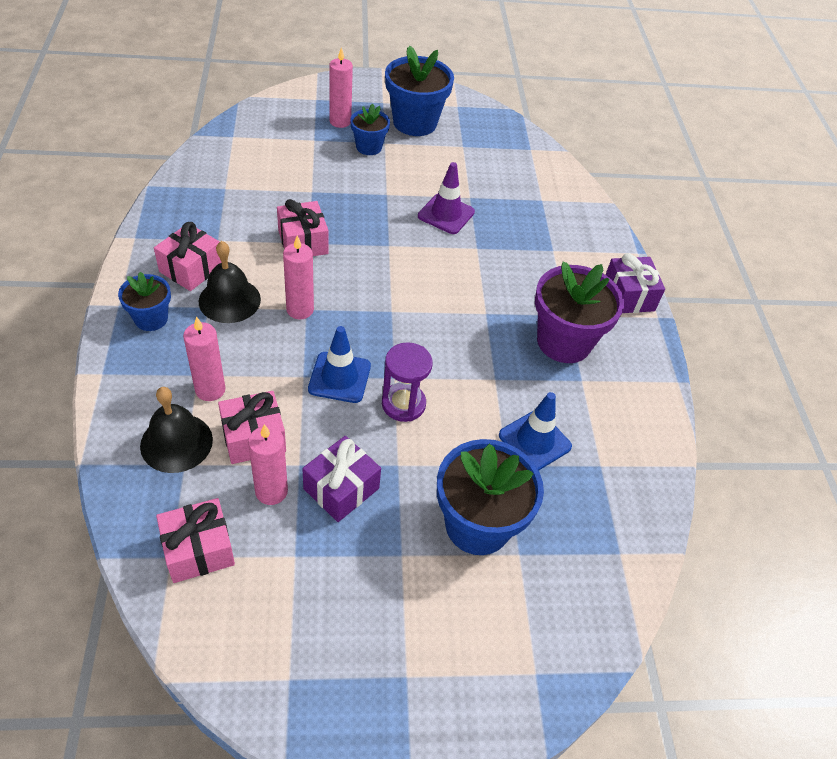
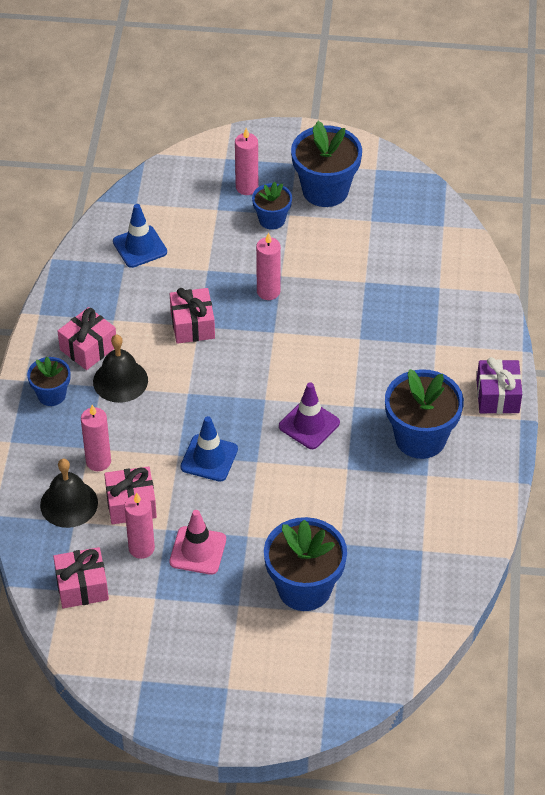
camera: 15 degrees right, 0 degrees up
(300, 310) = (182, 393): pink candle -> pink candle (268, 291)
(341, 488) = (198, 551): purple gift -> pink traffic cone
(403, 404) = (261, 485): purple hourglass -> none
(446, 214) = (336, 300): purple traffic cone -> purple traffic cone (309, 424)
(534, 441) = (369, 525): blue traffic cone -> blue traffic cone (140, 247)
(564, 342) = (420, 438): purple flower pot -> blue flower pot

